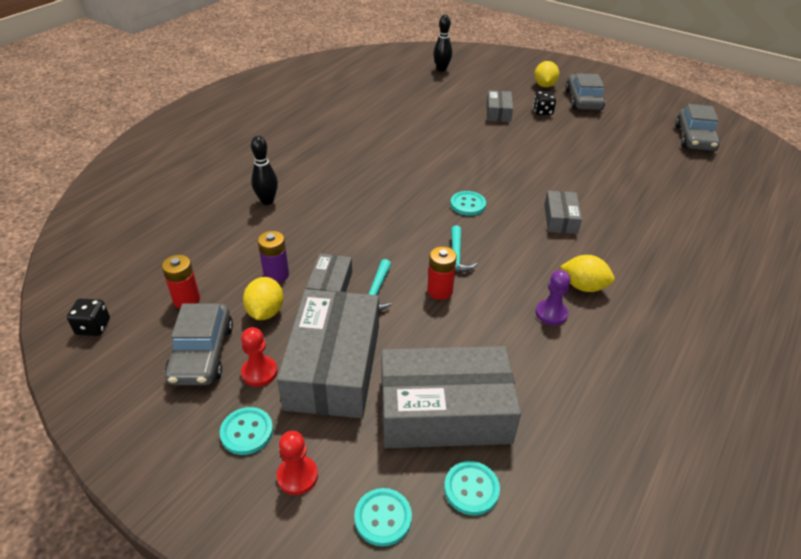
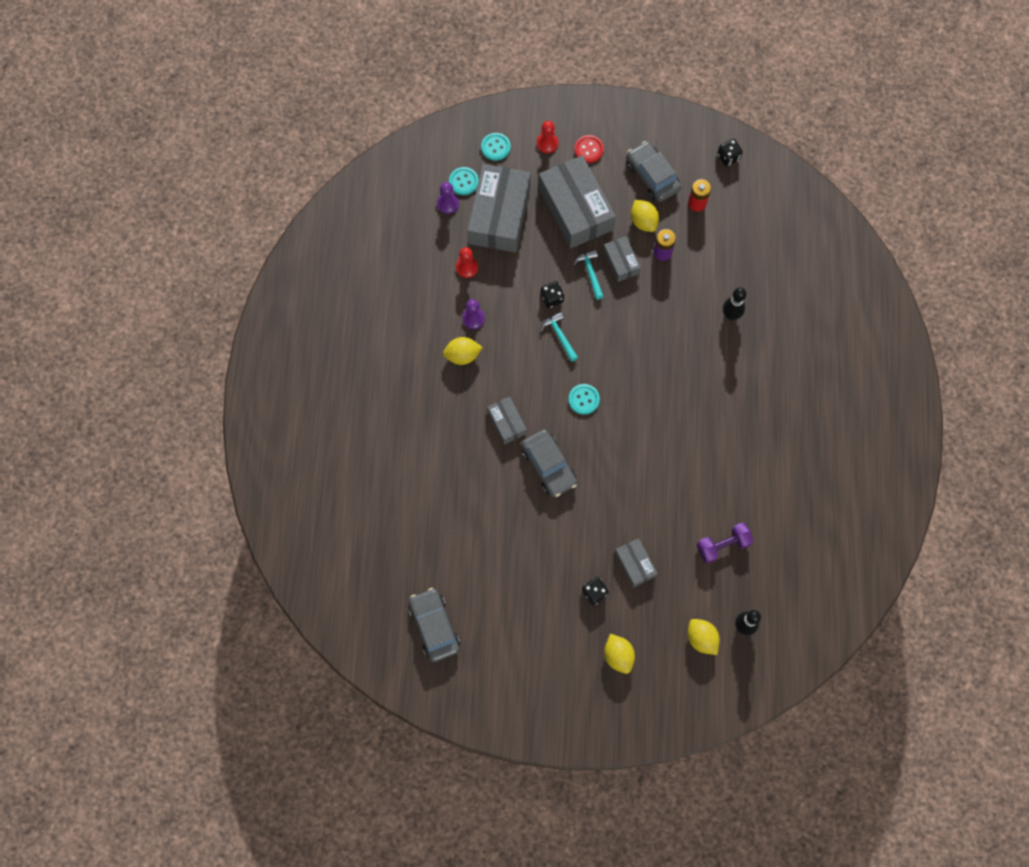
camera: 150 degrees right, 30 degrees up
(247, 432) = (589, 149): turquoise button -> red button
(259, 372) = (611, 183): red pawn -> red pawn (467, 267)
(421, 98) = (723, 545): none -> purple dumbbell
(440, 291) = (552, 298): red battery -> black dice
(444, 411) = (499, 215): grey box -> grey box turned 45 degrees counterclockwise
(476, 74) = (701, 638): none -> yellow lemon
(516, 468) = (448, 204): none -> purple pawn
(583, 100) = (565, 644): grey car -> grey car (549, 466)

